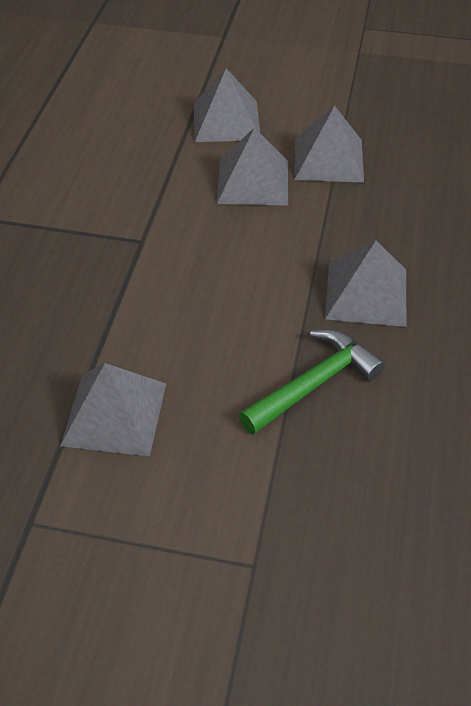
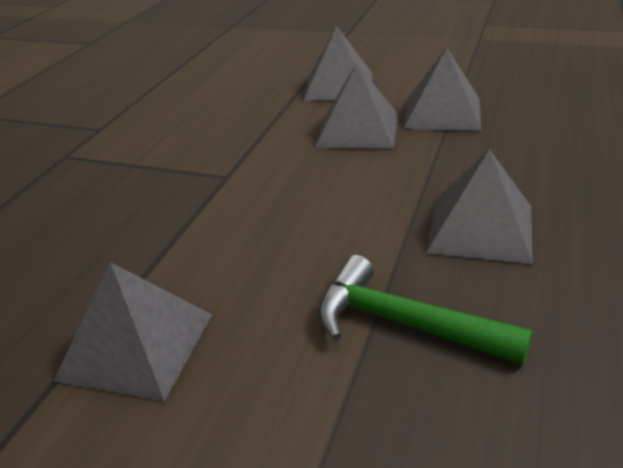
camera: 10 degrees right, 15 degrees down
(314, 384) = (404, 323): green hammer -> green hammer turned 120 degrees counterclockwise

